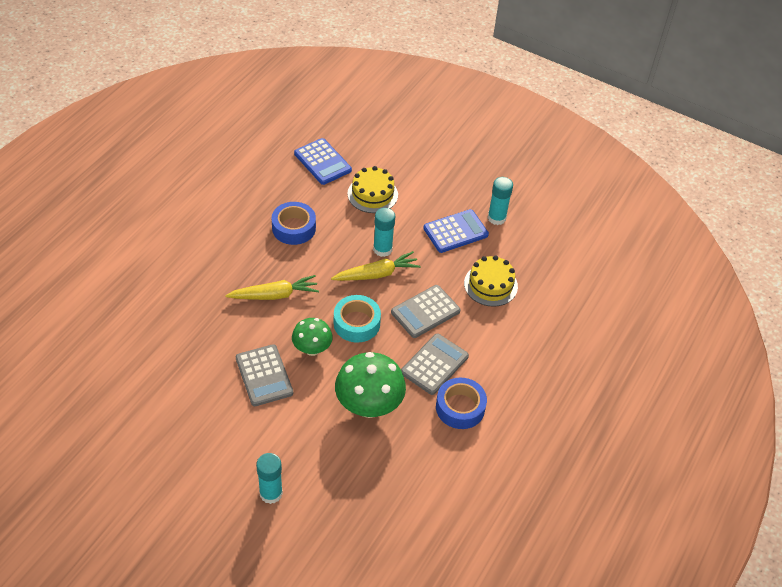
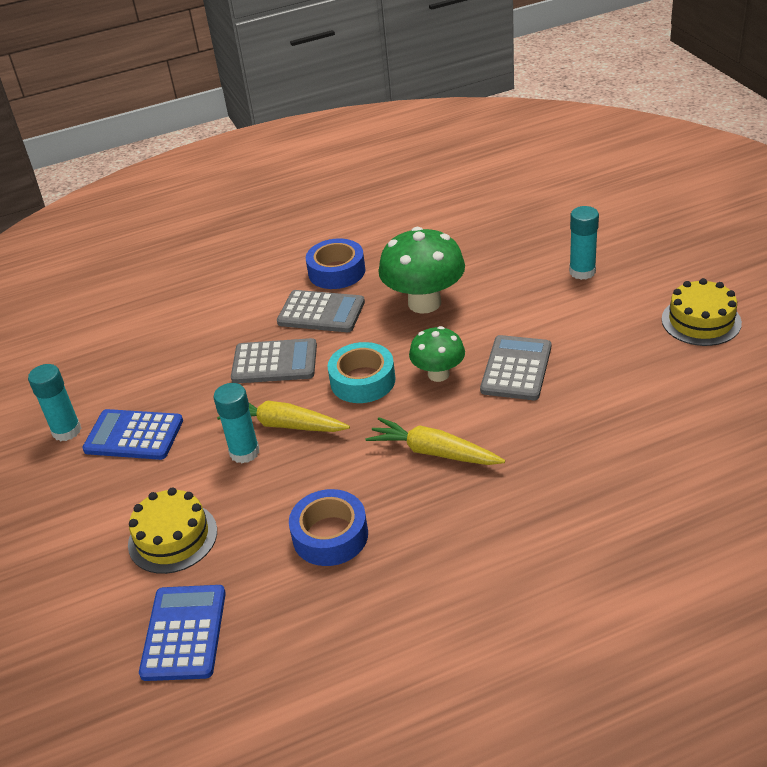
camera: 135 degrees left, 10 degrees down
(434, 364) = (321, 312): grey calculator -> grey calculator turned 150 degrees counterclockwise
(490, 285) = (173, 361): yellow cake -> yellow cake (701, 321)

